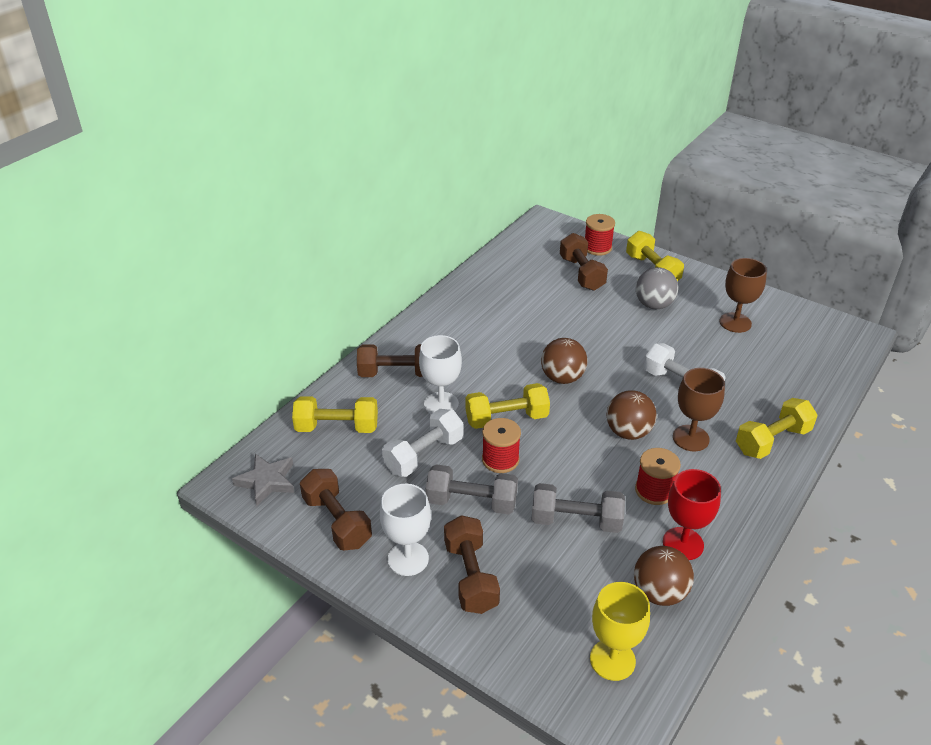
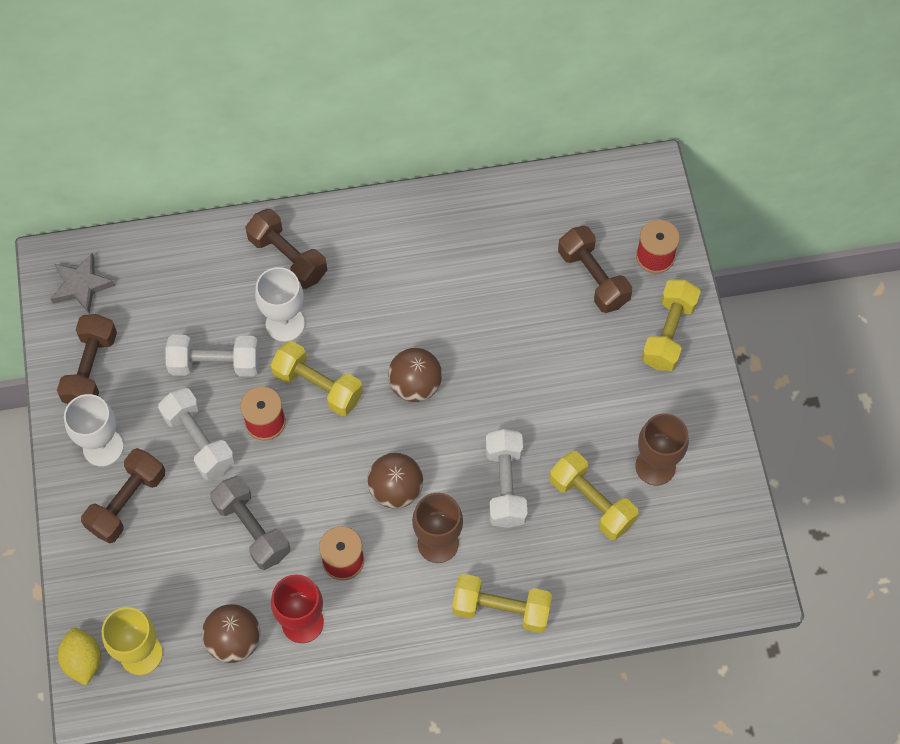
camera: 45 degrees right, 25 degrees up
(337, 427) = (182, 276): yellow dumbbell -> yellow dumbbell (591, 502)
(471, 502) = (199, 441): grey dumbbell -> white dumbbell
(579, 705) = (83, 661): none -> yellow lemon
(581, 273) = (593, 278): brown dumbbell -> brown dumbbell turned 60 degrees counterclockwise
(654, 305) = (608, 377): grey ball -> none

